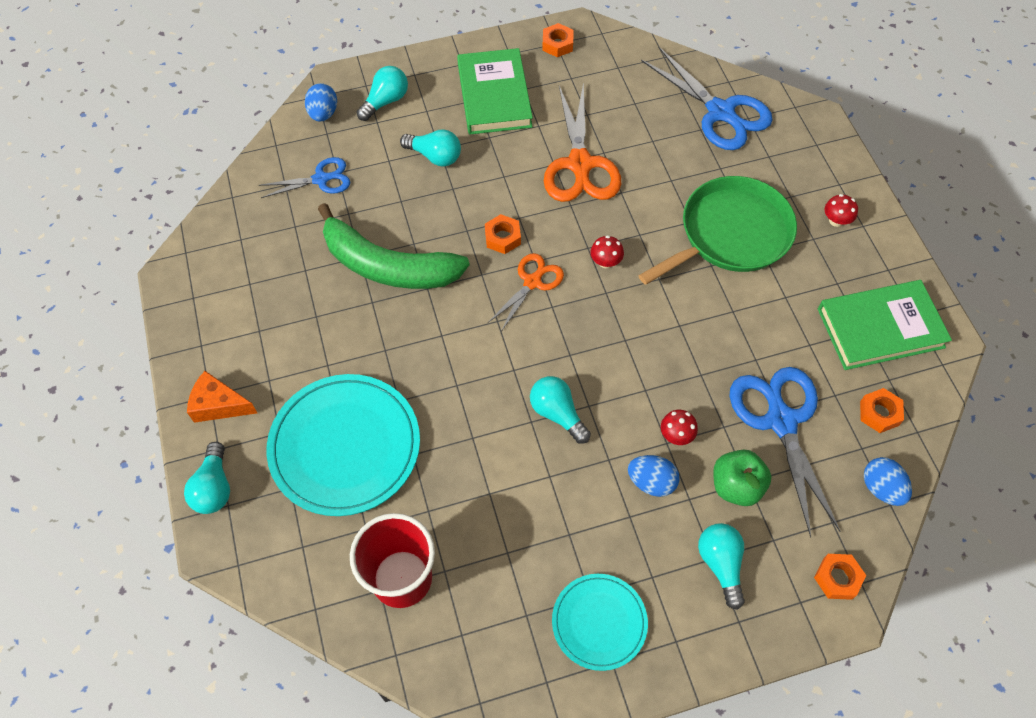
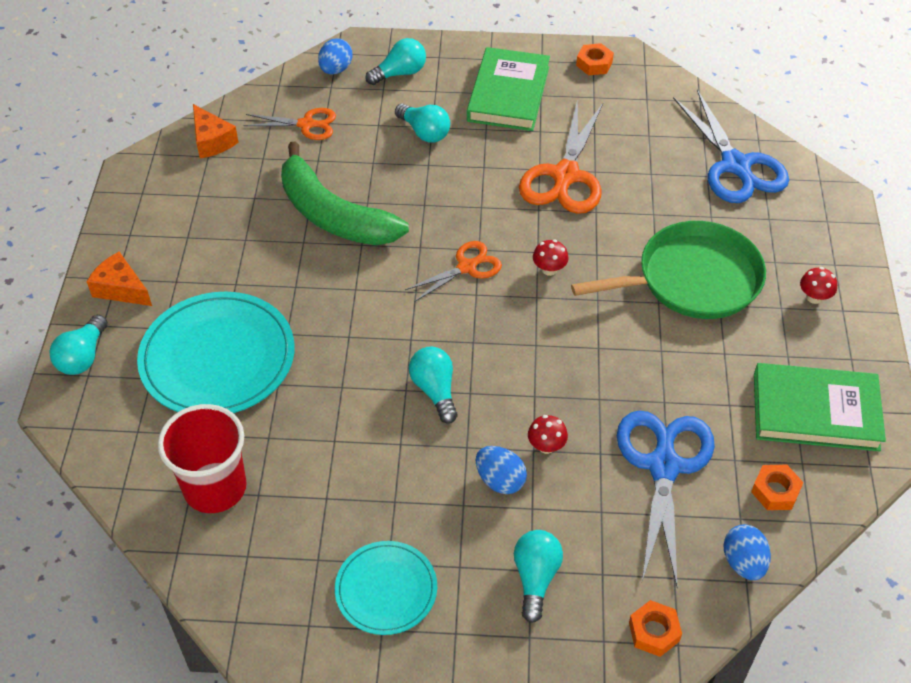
camera: 20 degrees right, 10 degrees down
(237, 222) = (212, 141): none -> orange cheese
(321, 179) = (307, 124): blue scissors -> orange scissors
(502, 238) = (456, 220): orange nut -> none
(736, 486) = (586, 511): green apple -> none

